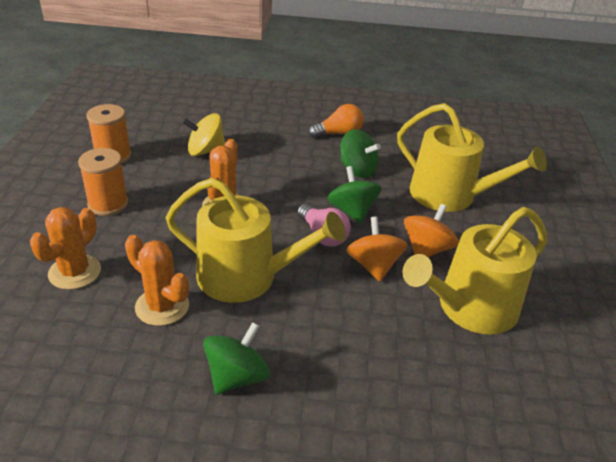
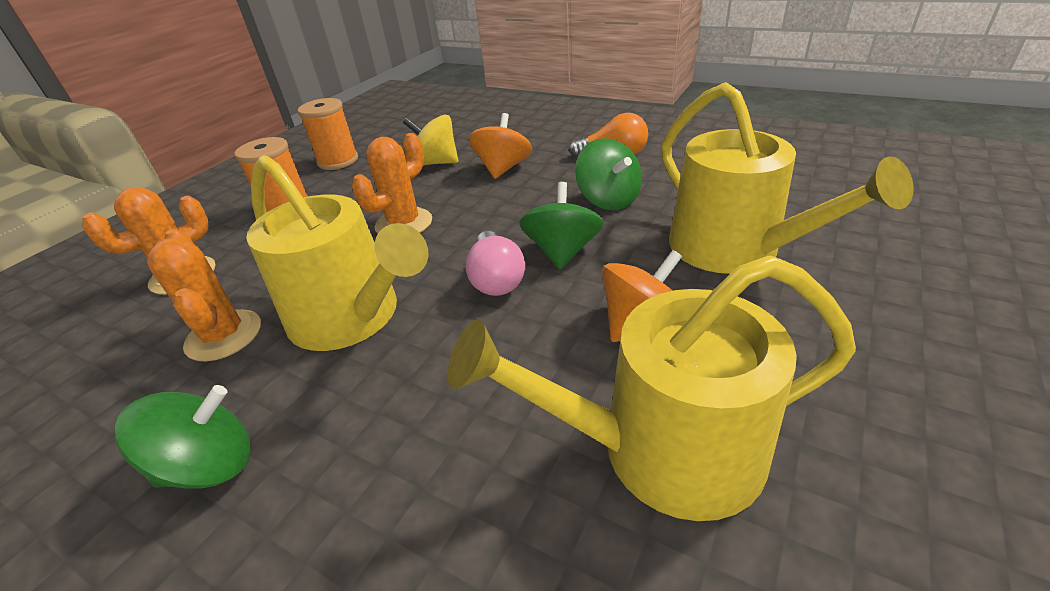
camera: 30 degrees right, 0 degrees up
(374, 266) = (538, 336): orange spinning top -> orange spinning top (503, 168)

